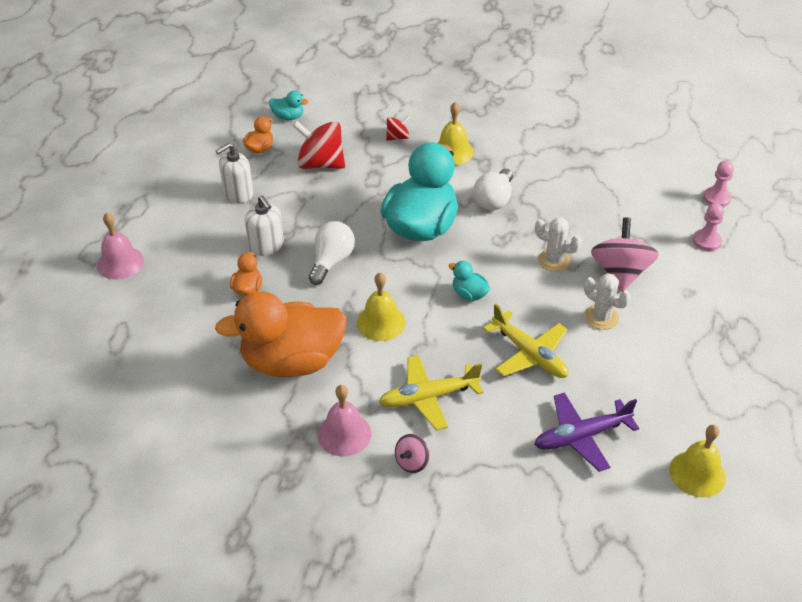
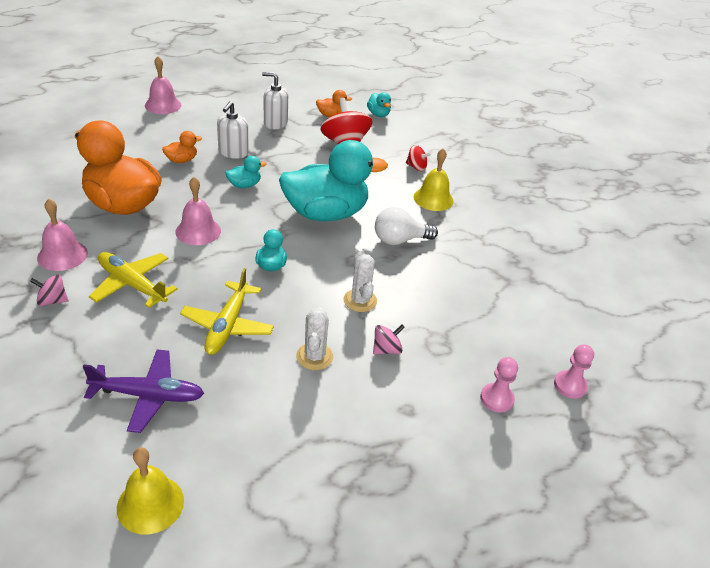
camera: 50 degrees right, 5 degrees down
(331, 261) = (244, 185): white light bulb -> turquoise duck
(381, 322) = (198, 231): yellow bell -> pink bell
(582, 436) = (147, 395): purple plane -> purple plane turned 150 degrees clockwise
(620, 273) = (386, 349): pink spinning top -> pink spinning top, size x0.51

